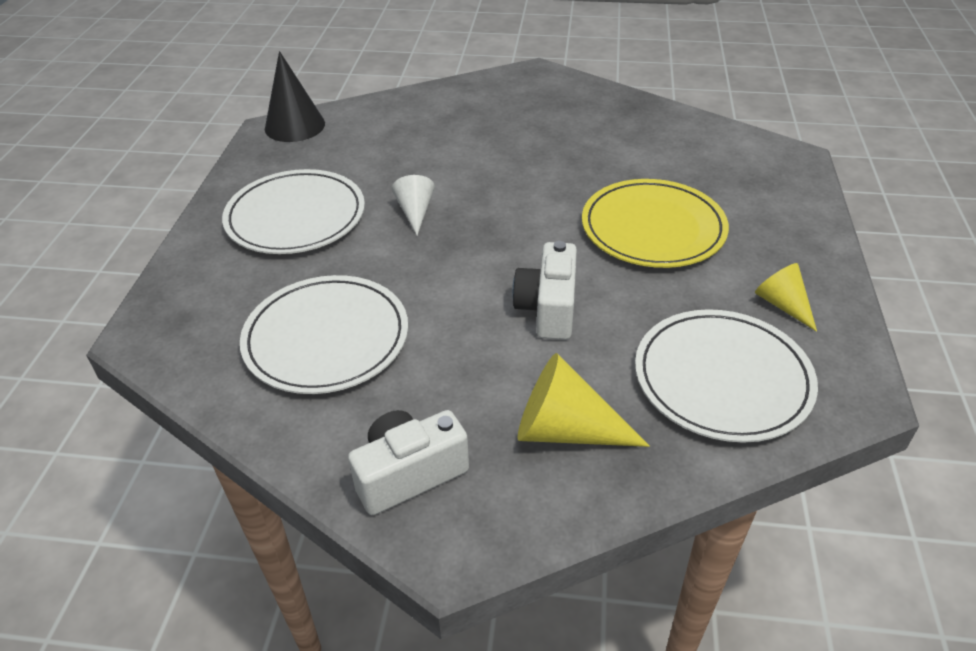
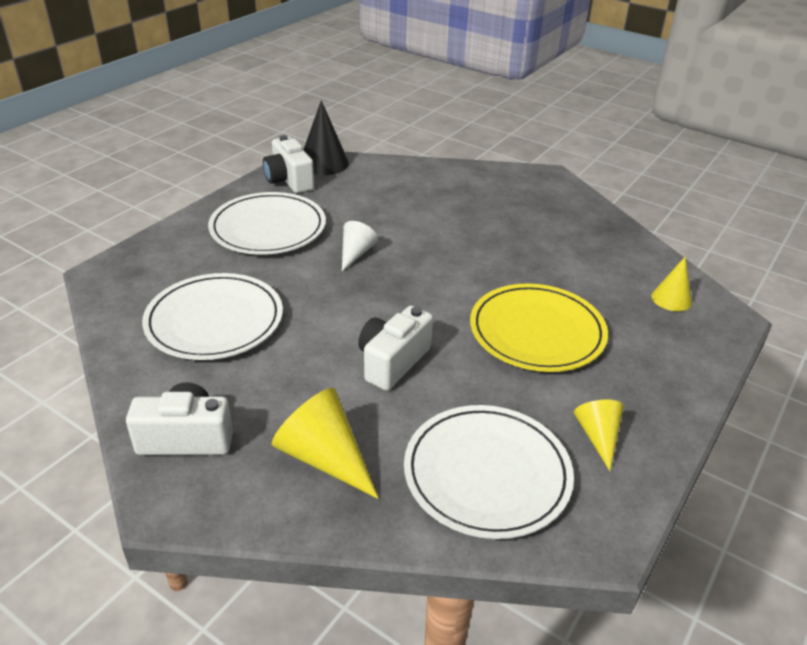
camera: 25 degrees right, 5 degrees down
(272, 157) = (289, 180): none -> white camera
(738, 156) = (671, 299): none -> yellow cone

